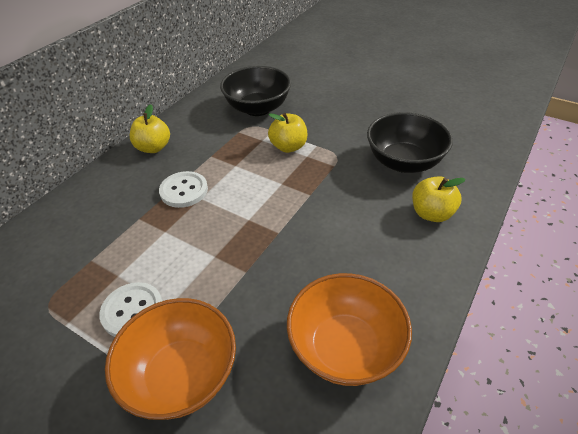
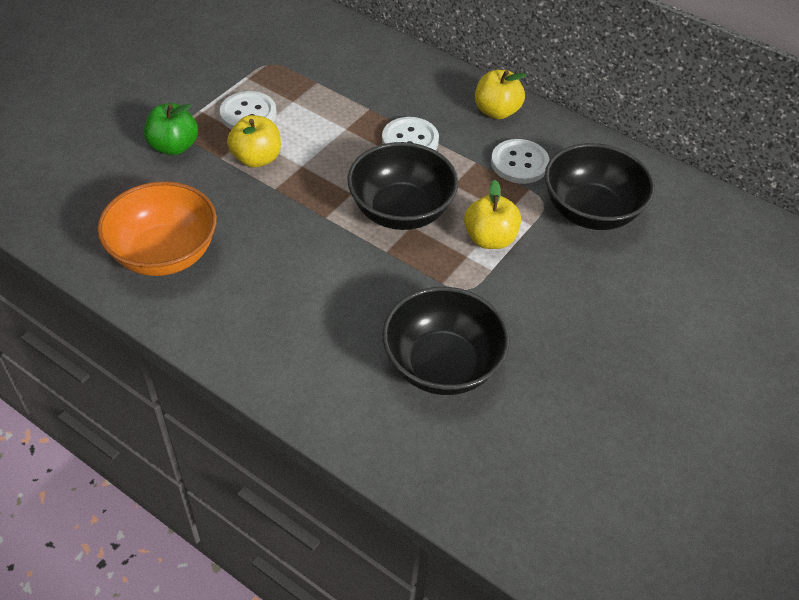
camera: 90 degrees right, 5 degrees up
(181, 375) = (174, 147): orange bowl -> green apple
(212, 136) = (519, 163): none -> white button
(266, 190) = (401, 211): none -> black bowl
(431, 213) = (329, 370): yellow apple -> yellow apple (256, 158)

